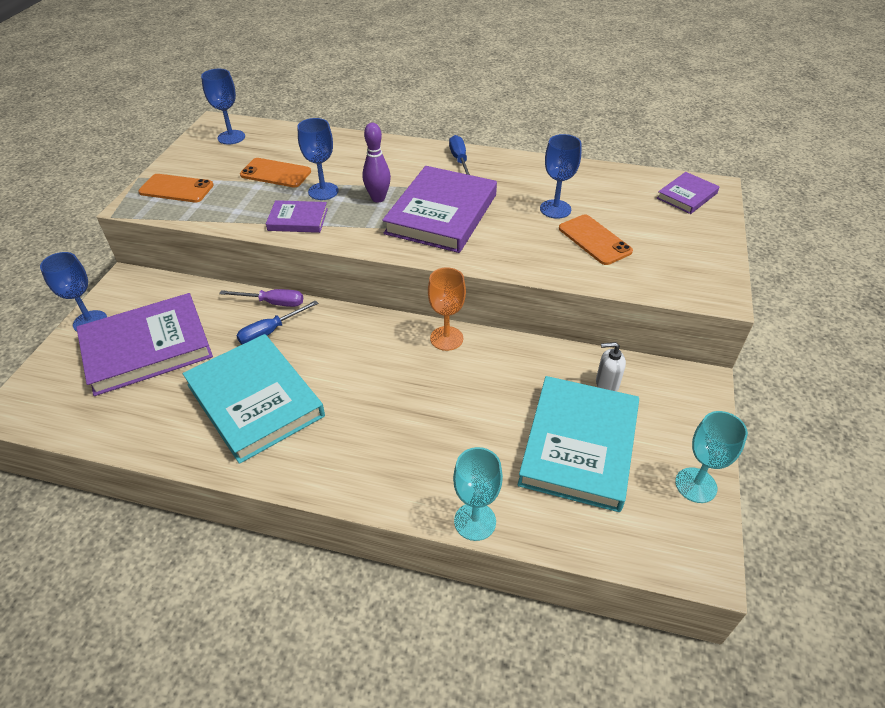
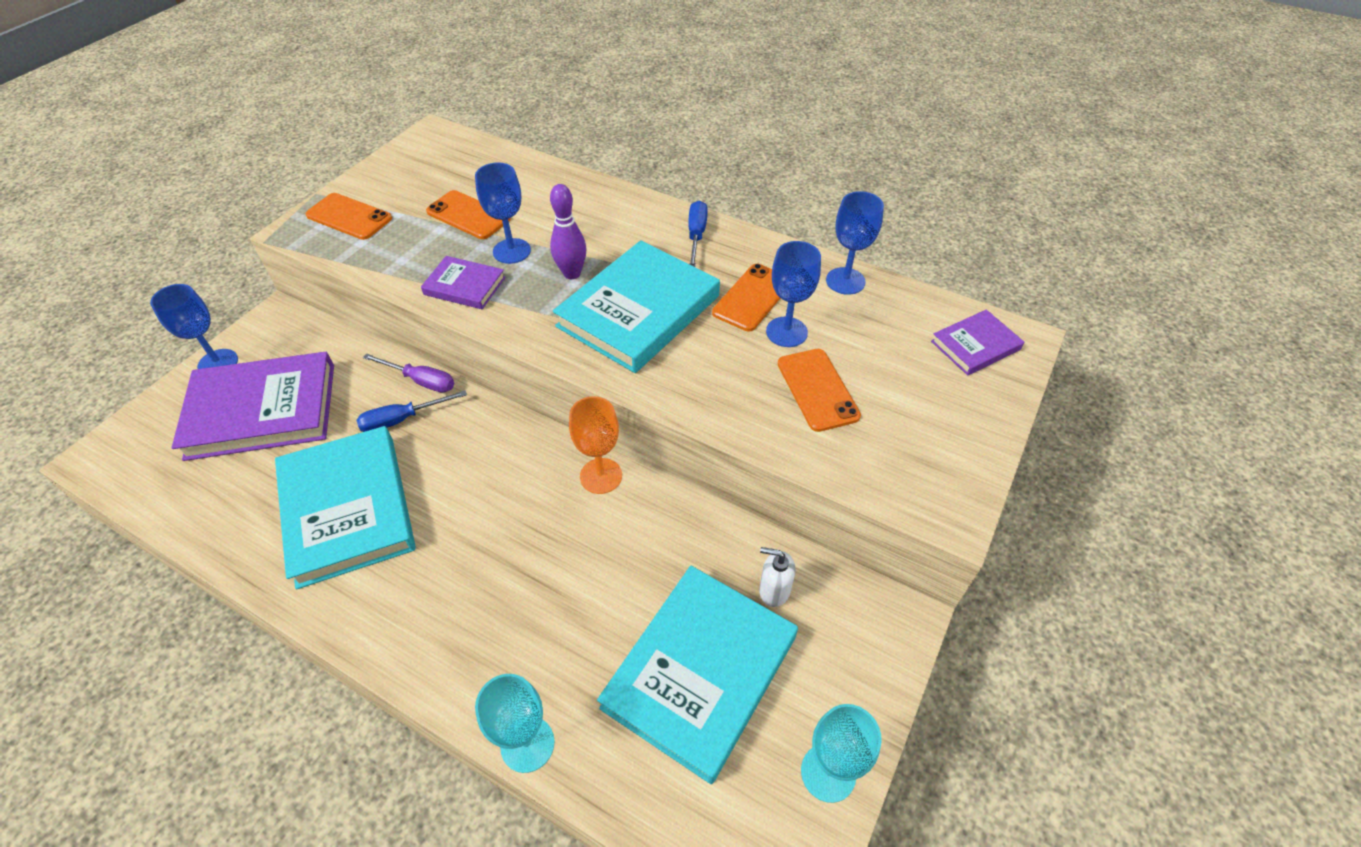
camera: 15 degrees right, 5 degrees up
(231, 137) = (440, 155): blue goblet -> blue goblet (845, 281)
(441, 214) = (638, 311): purple book -> turquoise book
(520, 192) = (752, 297): none -> orange phone

